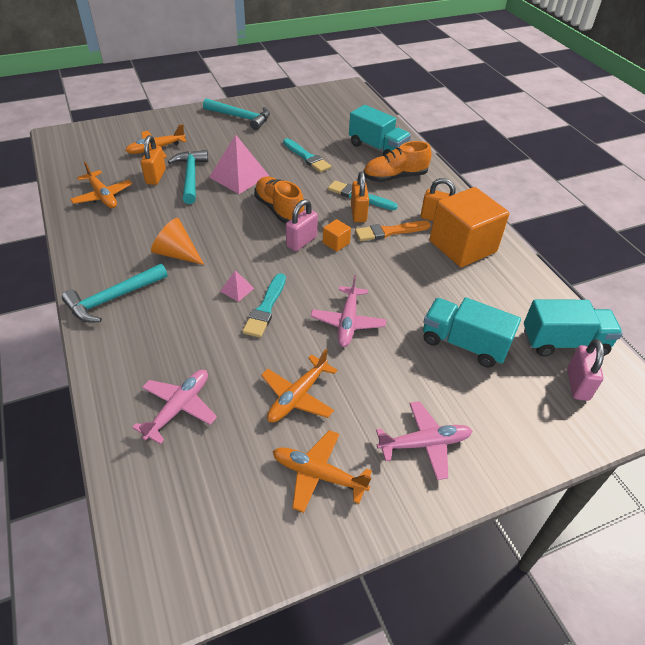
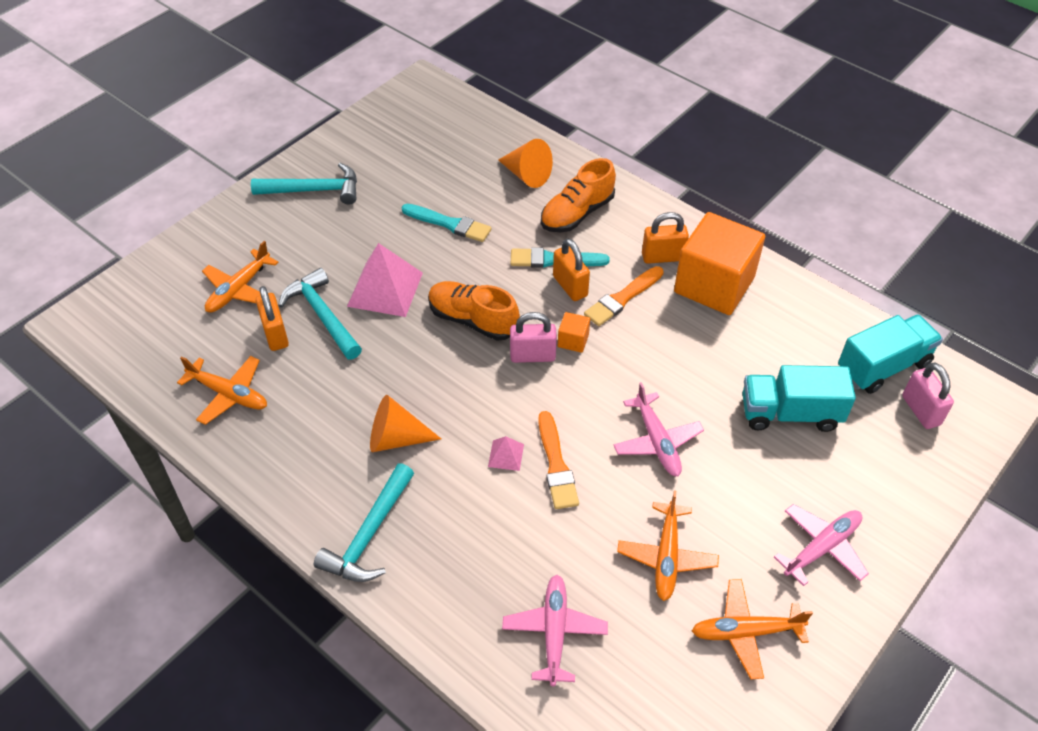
camera: 25 degrees left, 5 degrees up
(266, 308) = (556, 465): turquoise brush -> orange brush
(301, 242) = (532, 356): pink padlock -> pink padlock turned 75 degrees clockwise
(377, 148) = (526, 175): turquoise truck -> orange cone

